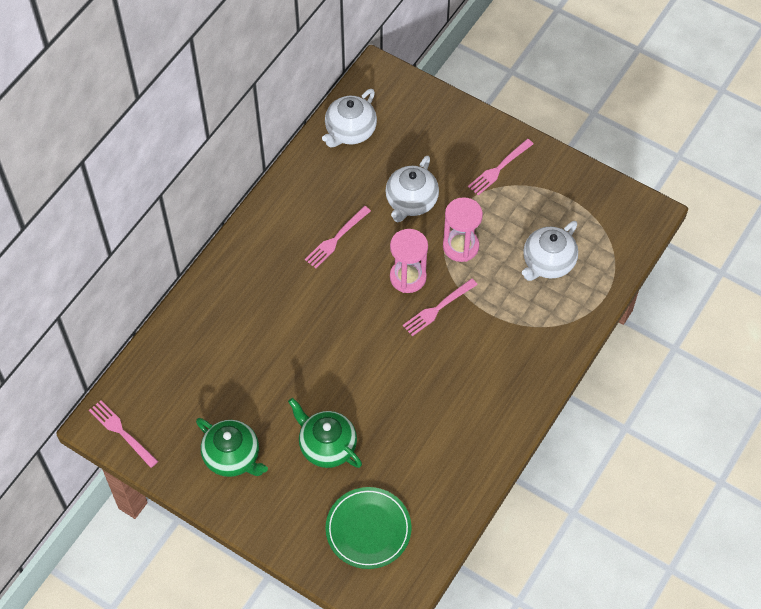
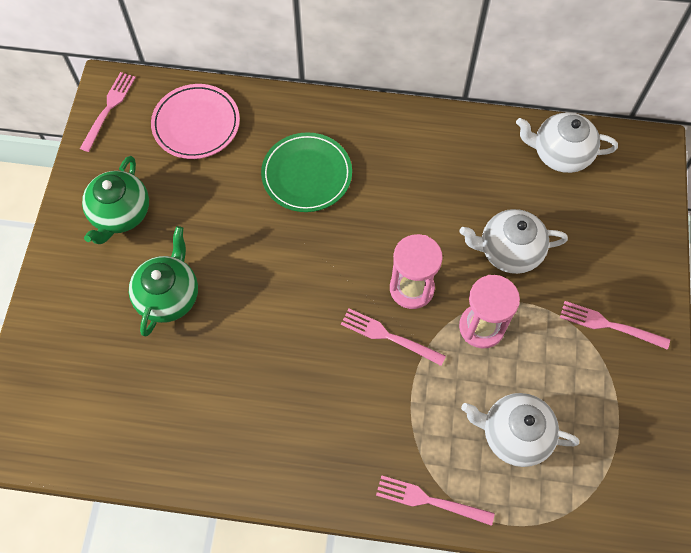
camera: 65 degrees right, 5 degrees up
(177, 370) = (196, 124): none -> pink plate
(336, 239) = (419, 198): pink fork -> pink fork (429, 500)
(368, 529) = (86, 380): green plate -> green plate (307, 175)

